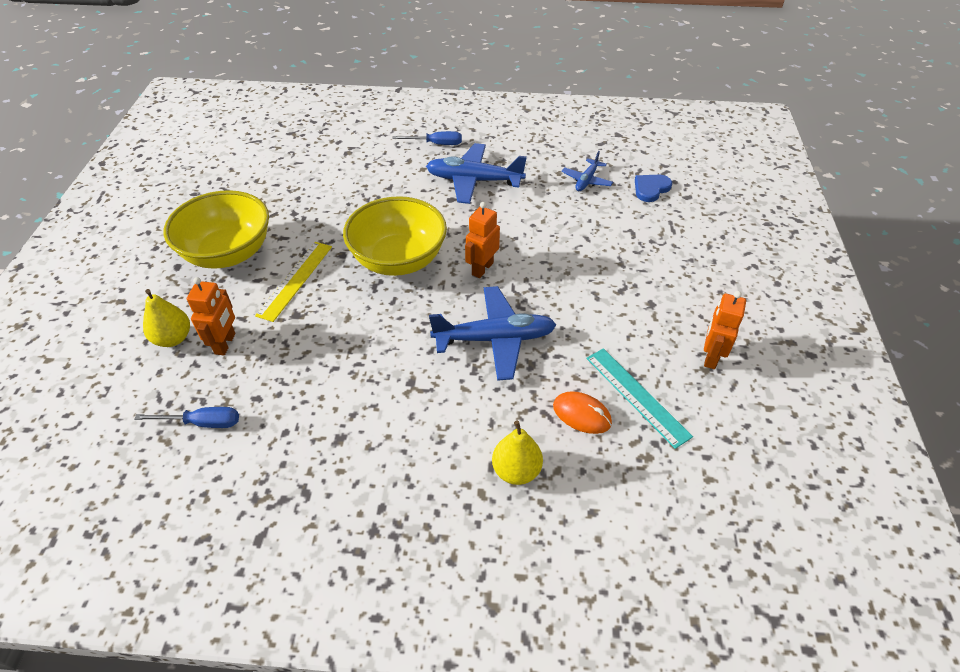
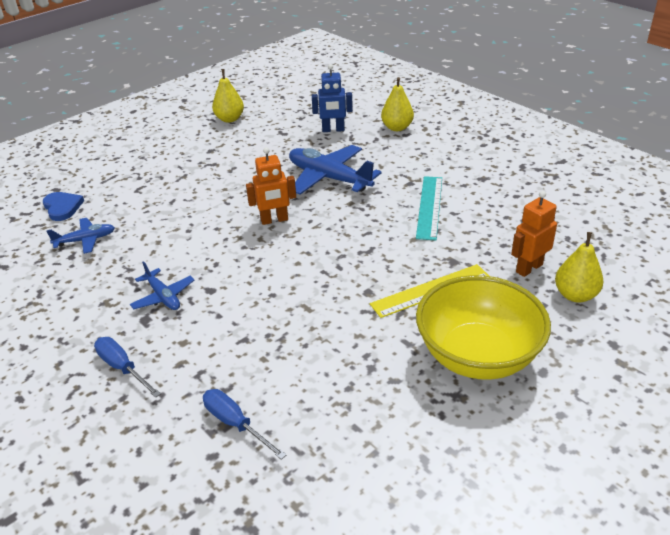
camera: 135 degrees left, 10 degrees down
(202, 423) = (573, 225): blue screwdriver -> blue screwdriver (235, 423)
(398, 260) = (326, 260): yellow bowl -> none
(473, 181) = (163, 296): blue plane -> blue plane, size x0.54
(582, 414) = (333, 130): orange mouse -> blue robot
(637, 396) = (294, 123): turquoise ruler -> turquoise ruler (429, 207)
(651, 189) = (62, 207): blue heart -> blue heart turned 120 degrees counterclockwise
(711, 357) = (229, 119): orange robot -> yellow pear

